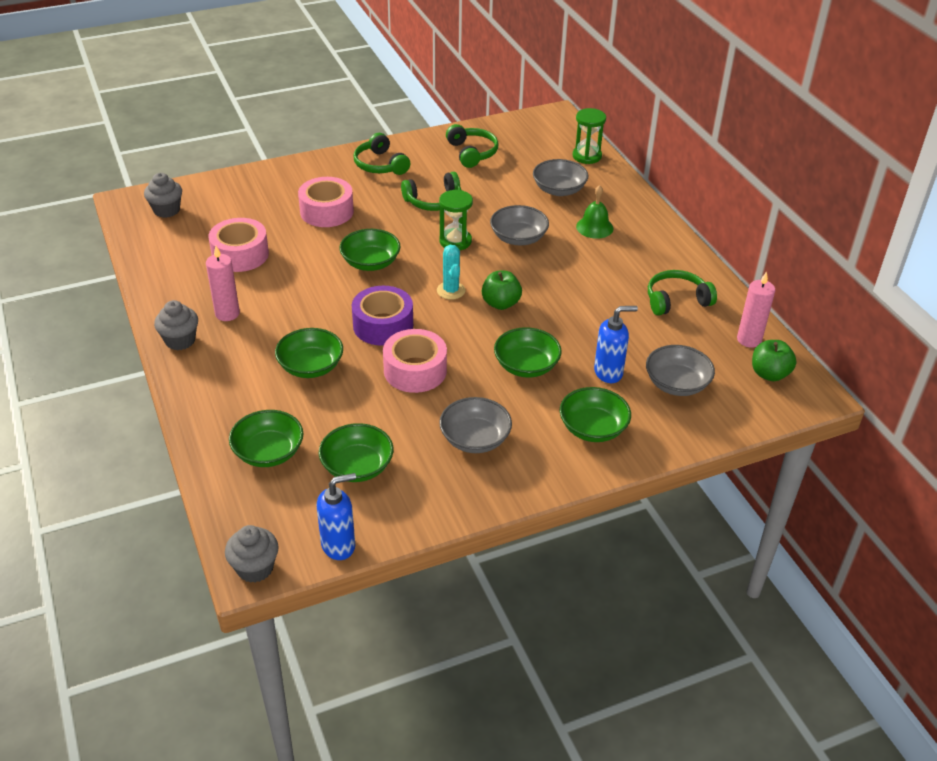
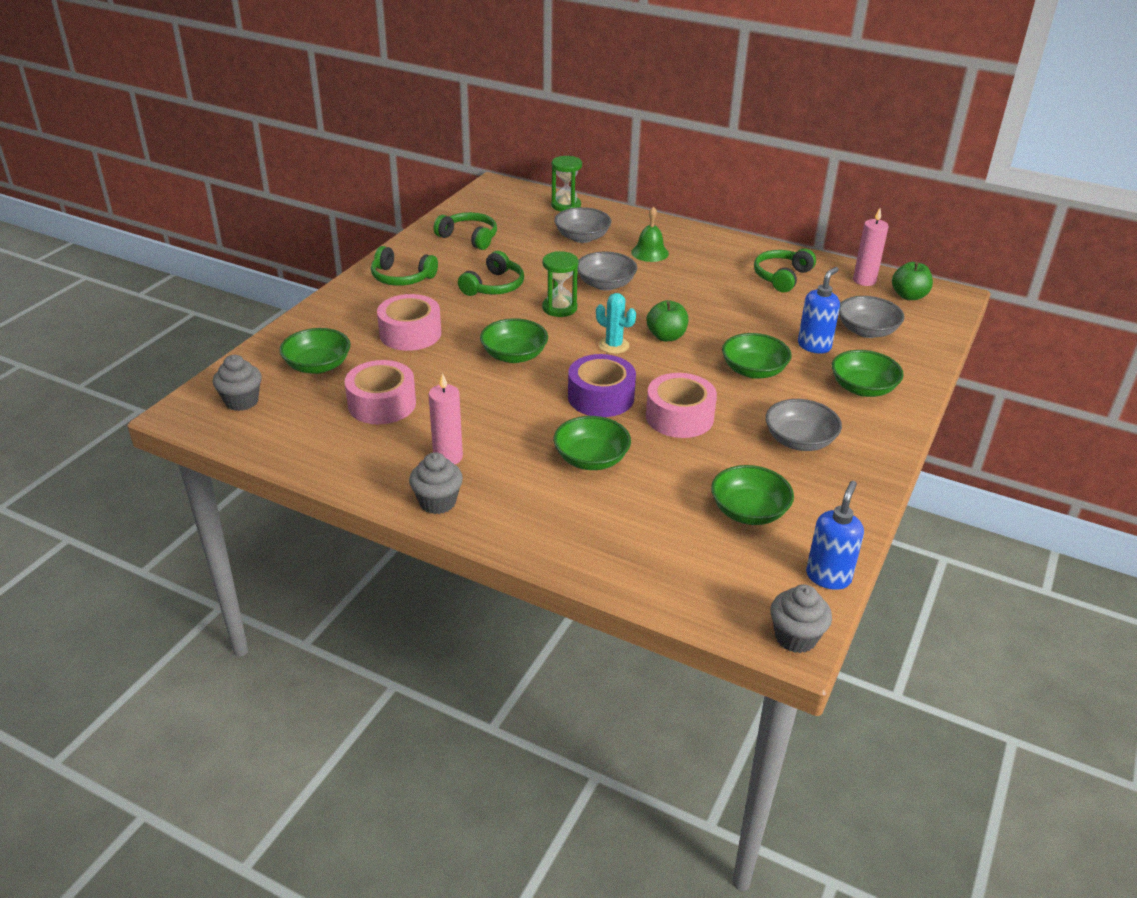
camera: 40 degrees left, 5 degrees down
(268, 452) = (663, 544): green bowl -> green bowl (318, 366)

